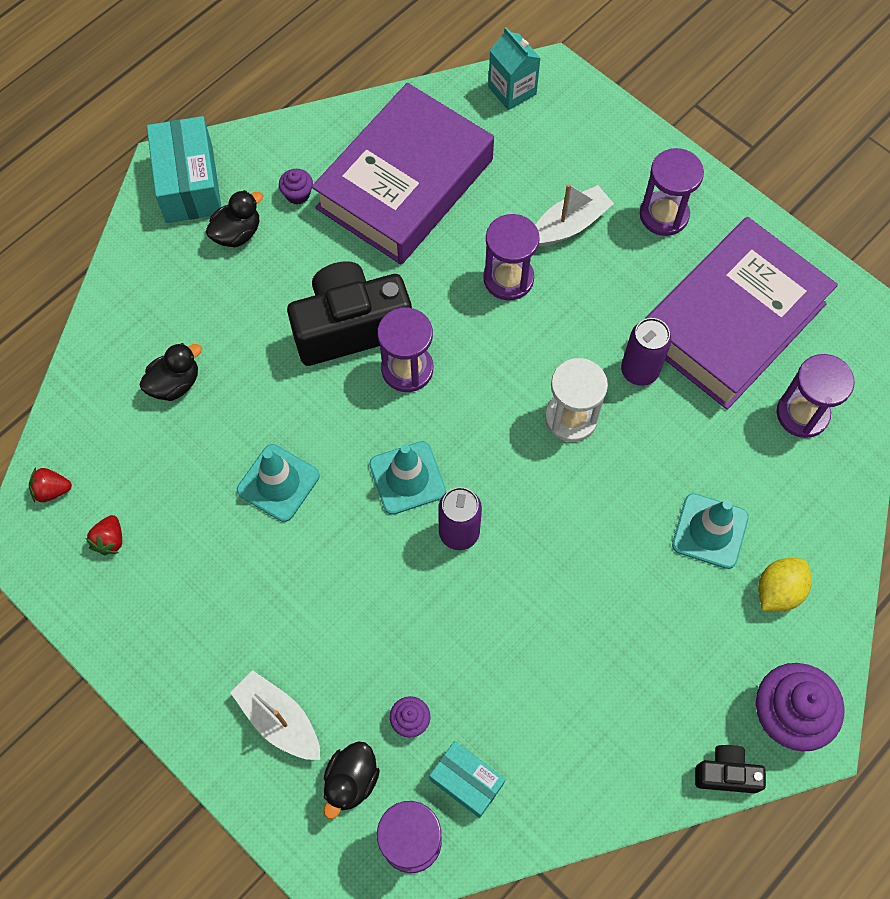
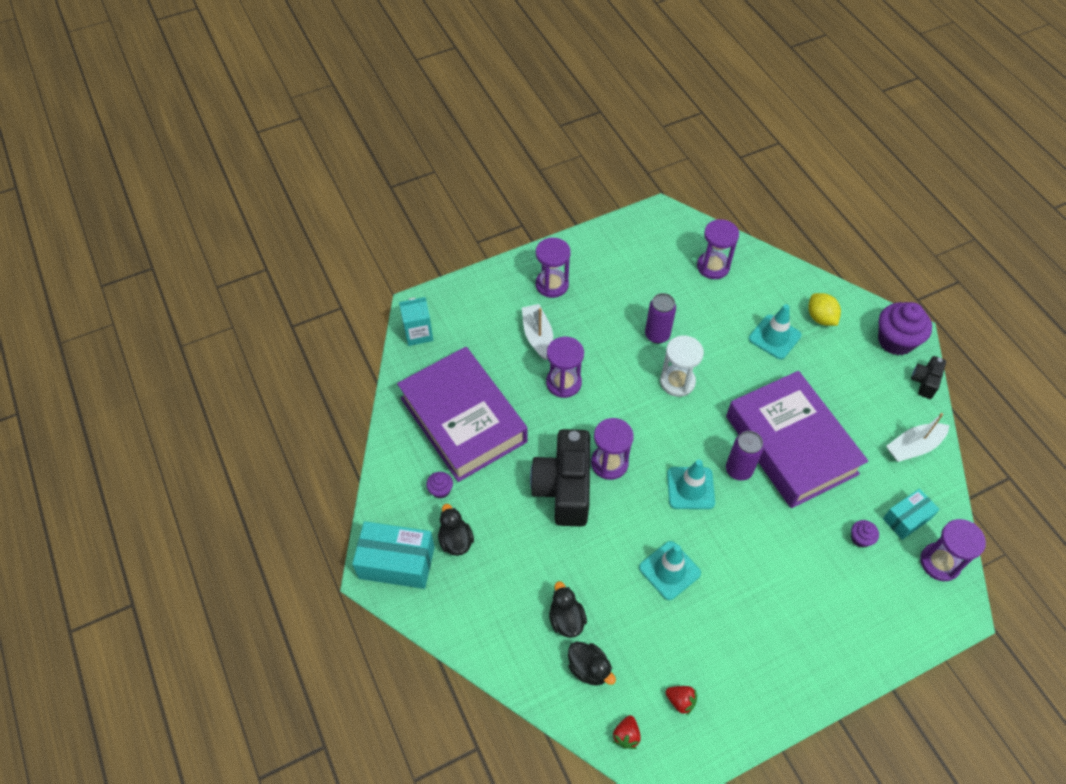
camera: 70 degrees left, 10 degrees down
(279, 719) = (844, 620): white boat -> white boat (913, 447)
(351, 781) = (894, 587): black duck -> black duck (589, 668)
(732, 321) = (640, 277): purple book -> purple book (791, 445)

